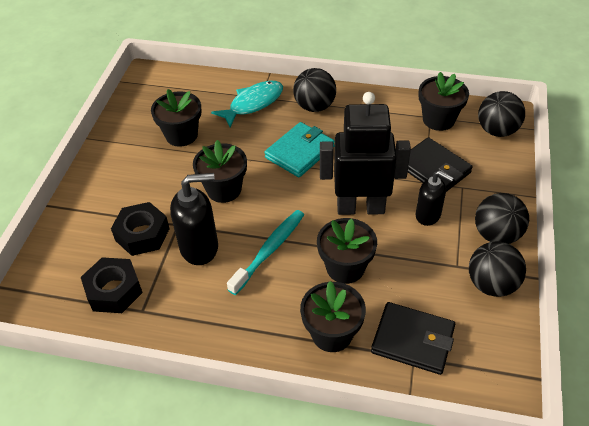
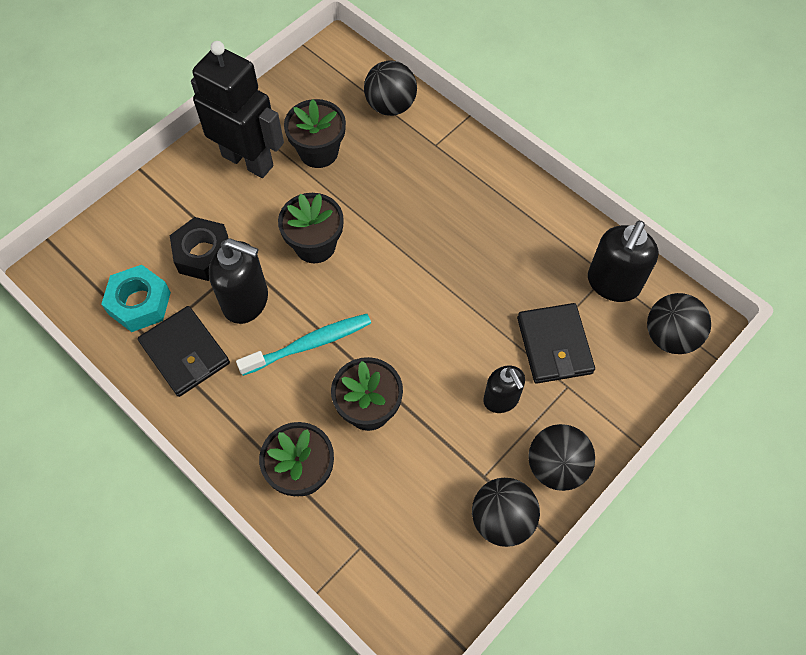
camera: 30 degrees right, 15 degrees up
(114, 290) = (139, 303): black nut -> turquoise nut
(253, 103) = (421, 149): turquoise fish -> none
(300, 152) = (425, 242): turquoise wallet -> none
(314, 106) = (485, 189): black ball -> black ball (390, 106)
(360, 207) = (437, 348): black robot -> black robot (248, 160)
(412, 340) = (373, 529): black wallet -> black wallet (185, 353)
(438, 119) = (613, 283): black flower pot -> black soap dispenser

